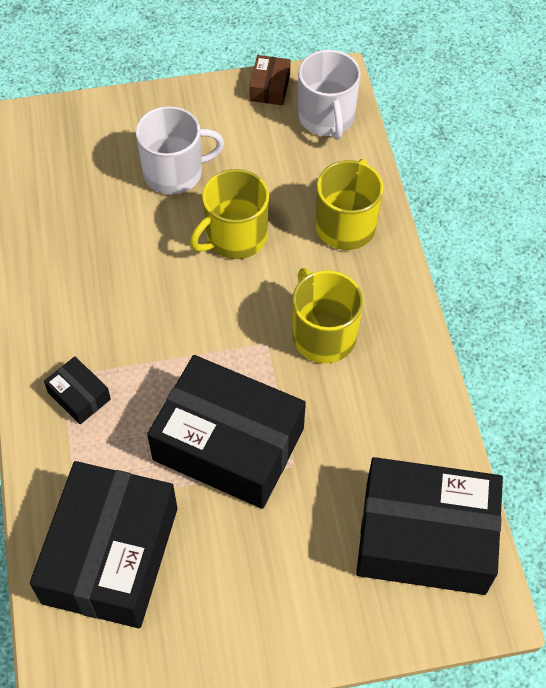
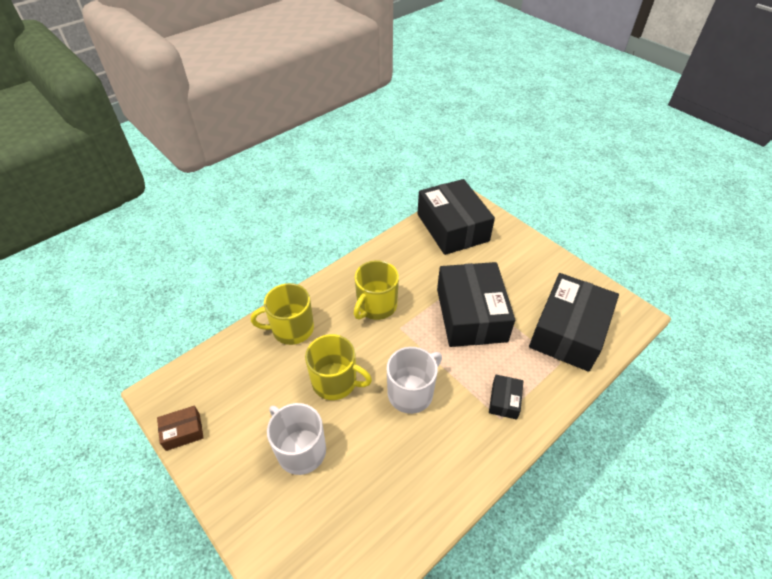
camera: 120 degrees left, 10 degrees down
(111, 555) = (568, 331): black box -> black box turned 45 degrees counterclockwise
(326, 118) = (201, 380): white mug -> white mug (411, 392)

